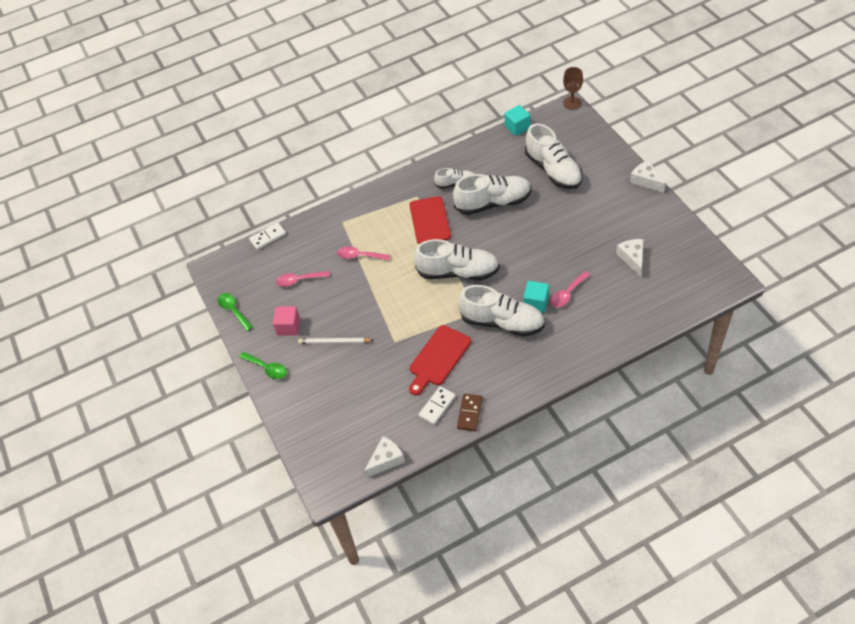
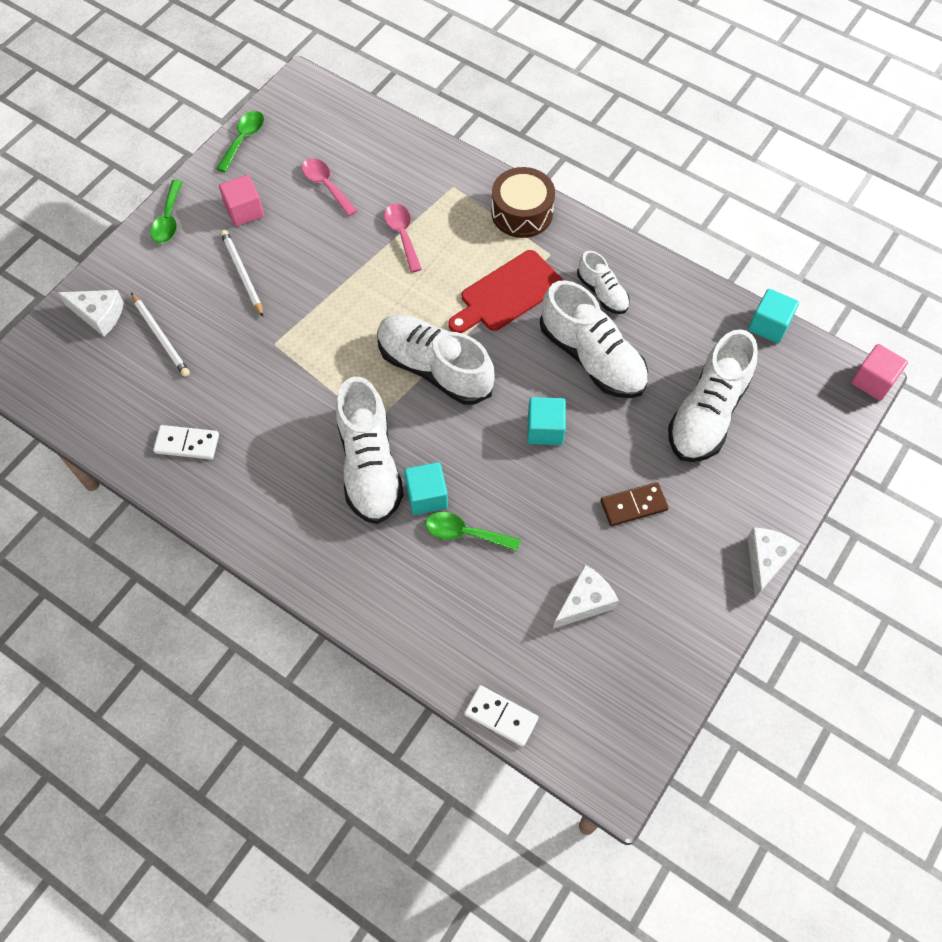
camera: 55 degrees right, 10 degrees up
(268, 237) = (382, 117): white domino -> white domino (501, 716)
(353, 398) = (161, 337): none -> white pencil
(381, 198) = (522, 213): none -> brown drum
(386, 460) = (77, 420): white cheese -> white cheese (99, 315)
(438, 358) = (269, 410): red cutting board -> none
(458, 272) = (434, 368): white shoe -> white shoe turned 150 degrees clockwise
(469, 413) = (191, 490): brown domino -> brown domino (633, 505)
(525, 238) = (545, 429): none -> turquoise cube
(567, 294) = (464, 533): pink spoon -> green spoon
(572, 103) = (873, 381): brown goblet -> pink cube

